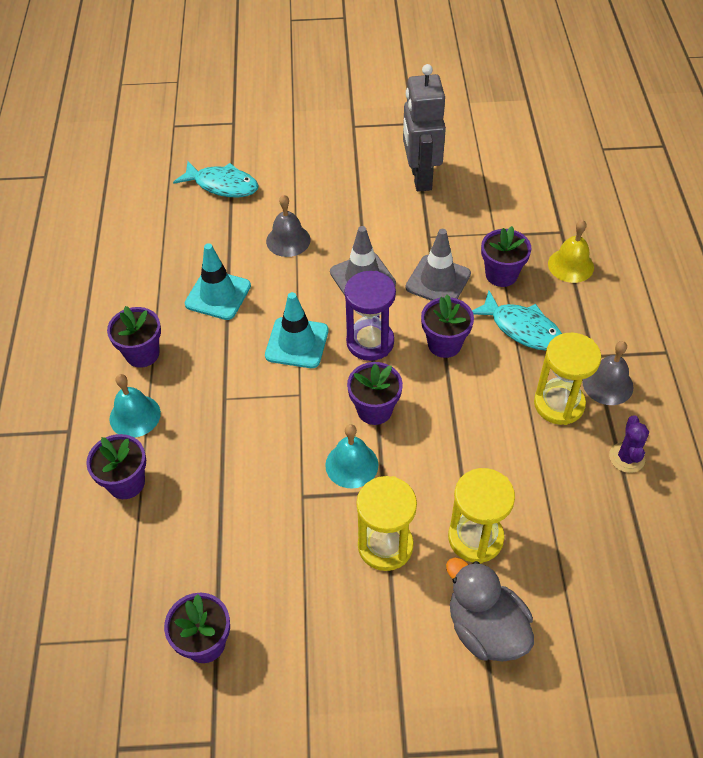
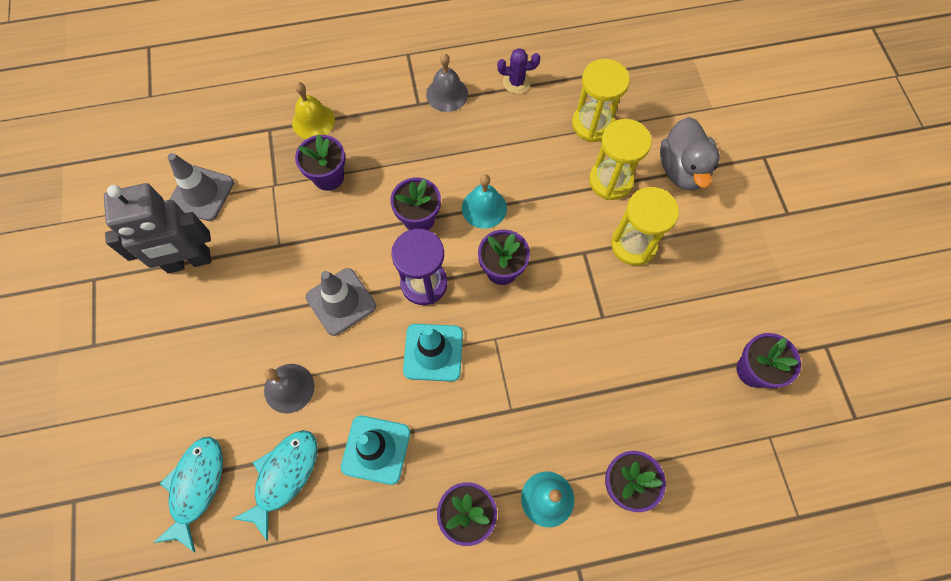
camera: 100 degrees left, 15 degrees up
(351, 465) = (563, 281): turquoise bell -> turquoise bell (484, 208)
(438, 281) = (340, 231): grey traffic cone -> grey traffic cone (201, 193)
(485, 629) = (682, 170): grey duck -> grey duck turned 45 degrees counterclockwise
(521, 328) = (393, 157): turquoise fish -> turquoise fish (284, 476)
(559, 404) = (472, 128): yellow hourglass -> yellow hourglass (592, 124)

